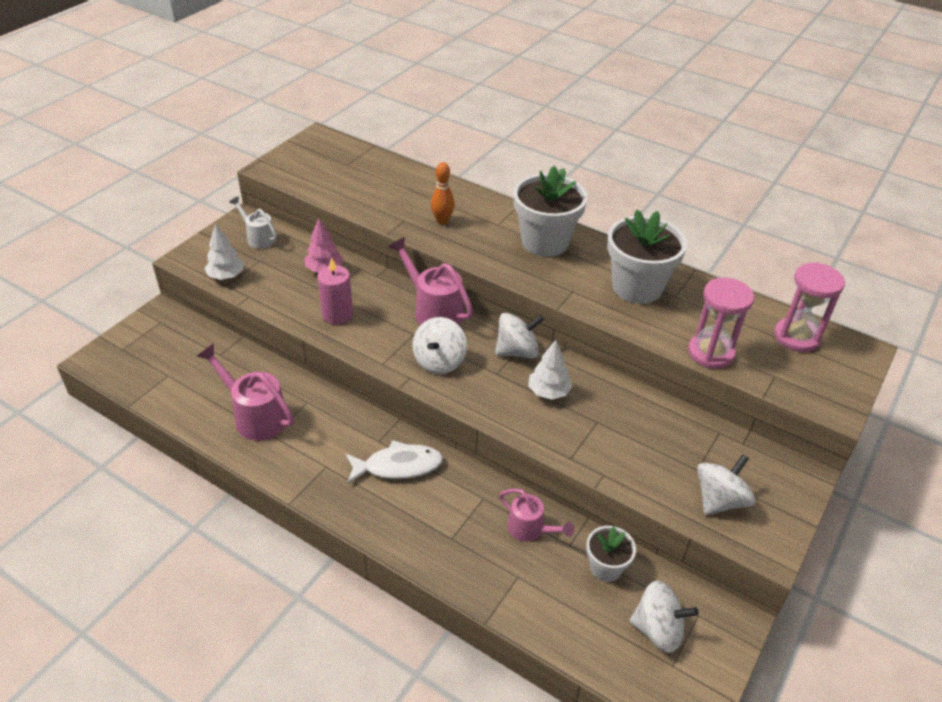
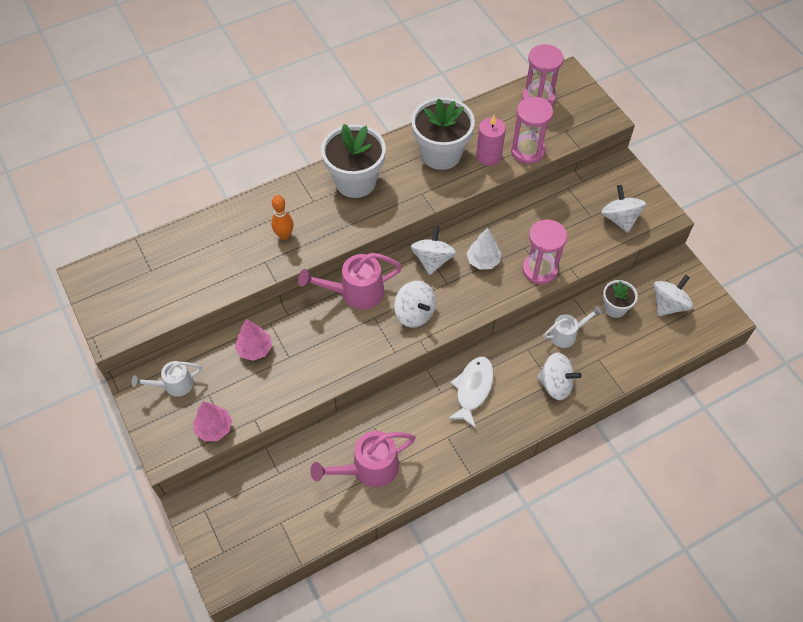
camera: 60 degrees left, 15 degrees up
(226, 276) = (214, 428): white tree -> pink tree
(337, 315) = (320, 361): pink candle -> pink candle (488, 156)
(452, 542) = (555, 384): none -> white spinning top
(530, 529) = (567, 334): pink watering can -> white watering can
(577, 446) = (540, 270): none -> pink hourglass

